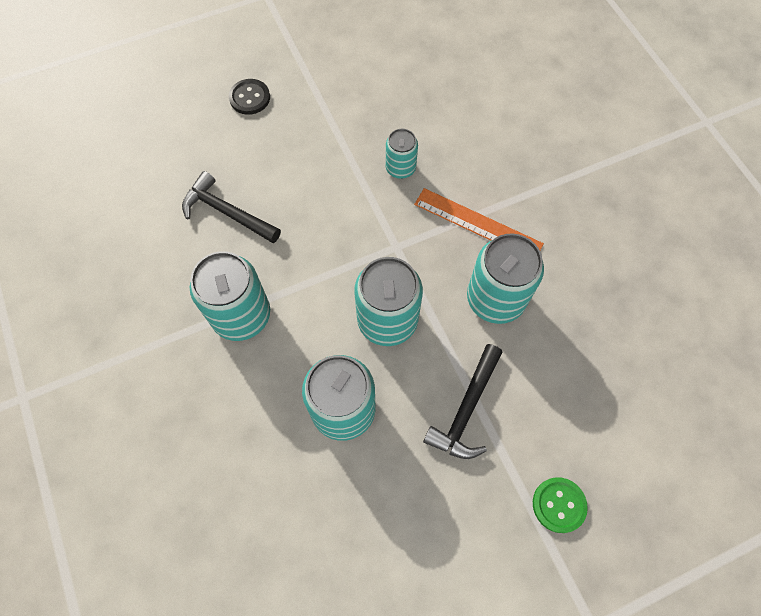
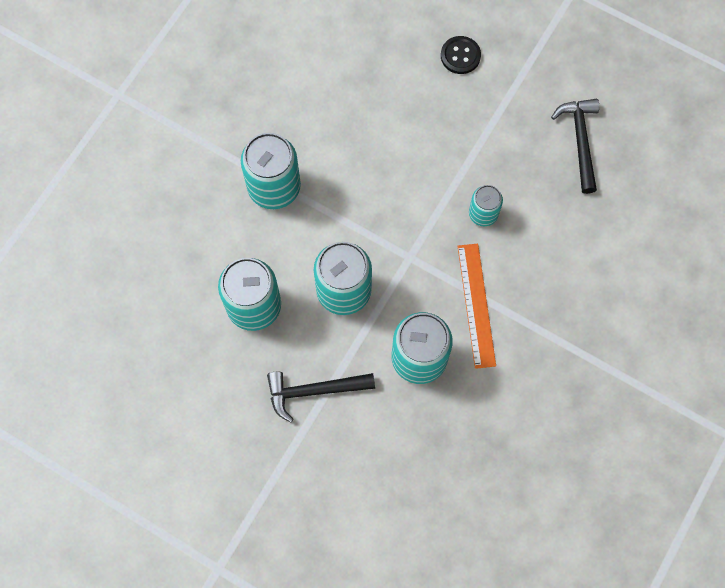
camera: 55 degrees right, 5 degrees up
(227, 212) = (347, 116): black hammer -> black hammer (580, 141)
(559, 505) = (288, 498): green button -> none

